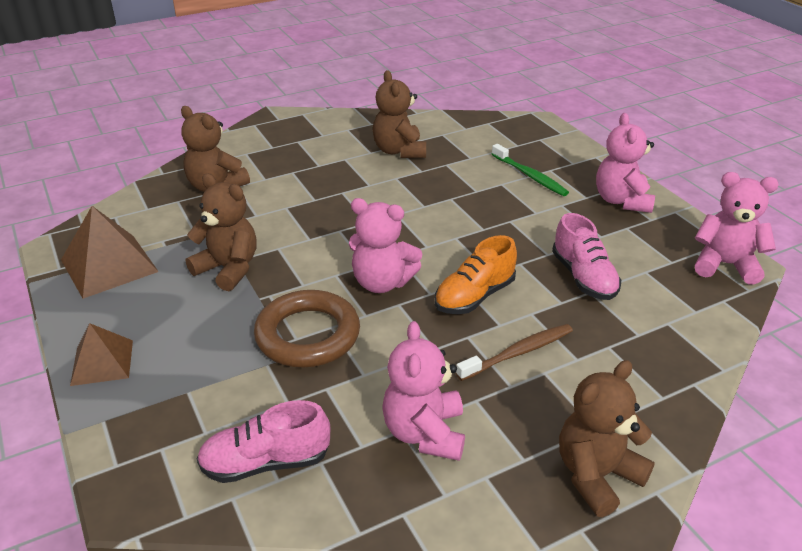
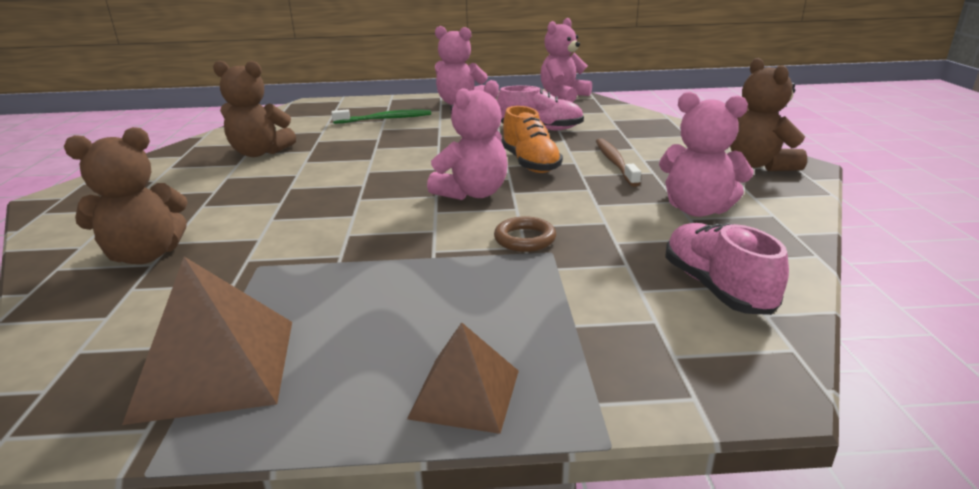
camera: 65 degrees left, 10 degrees down
(228, 269) = (352, 269): brown teddy bear -> none
(266, 462) = (716, 288): pink shoe -> pink shoe turned 150 degrees clockwise
(307, 335) = (525, 239): brown ring -> brown ring, size x0.50

